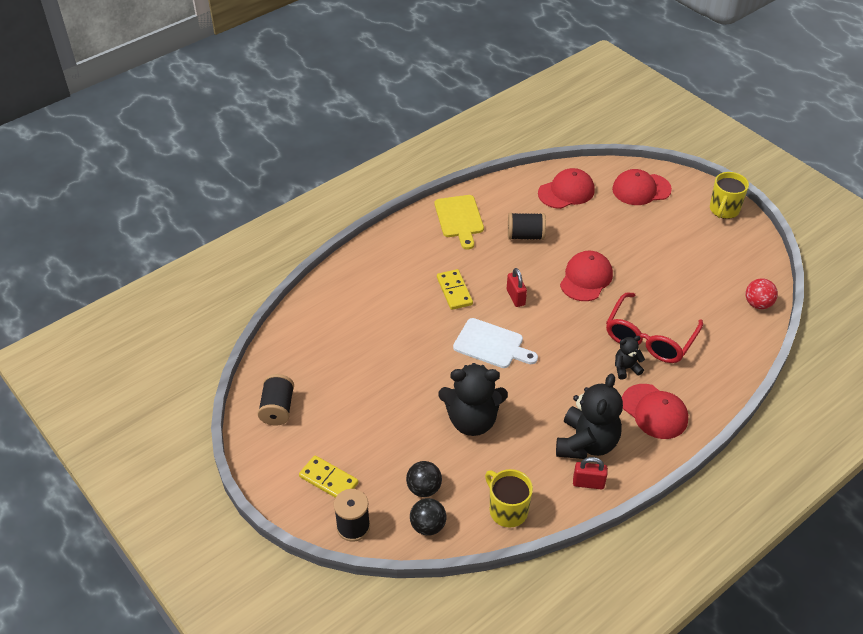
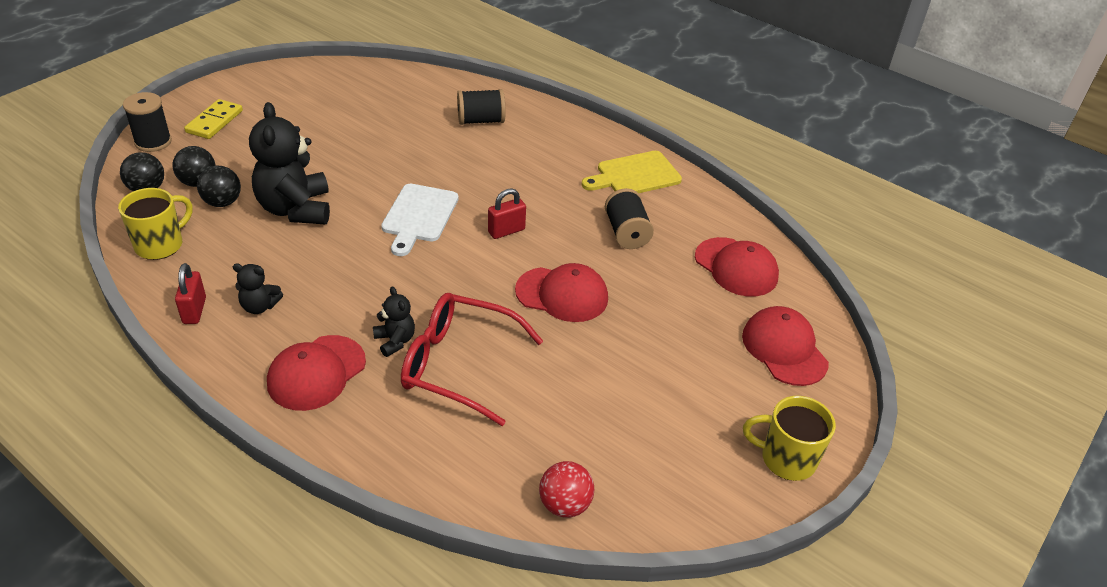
camera: 75 degrees right, 5 degrees down
(277, 409) = (307, 83): black spool -> black spool (480, 121)
(454, 291) = (504, 181): yellow domino -> none
(455, 470) = (222, 202): none -> black ball
(586, 443) = (259, 306): black teddy bear -> black teddy bear, size x0.49

